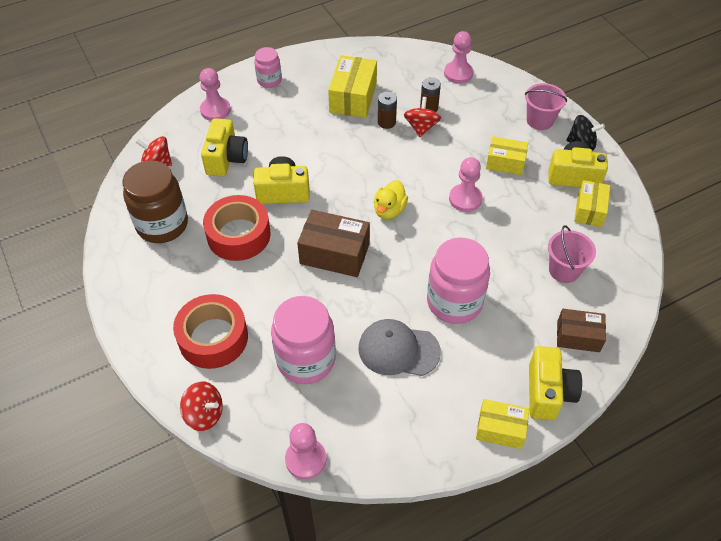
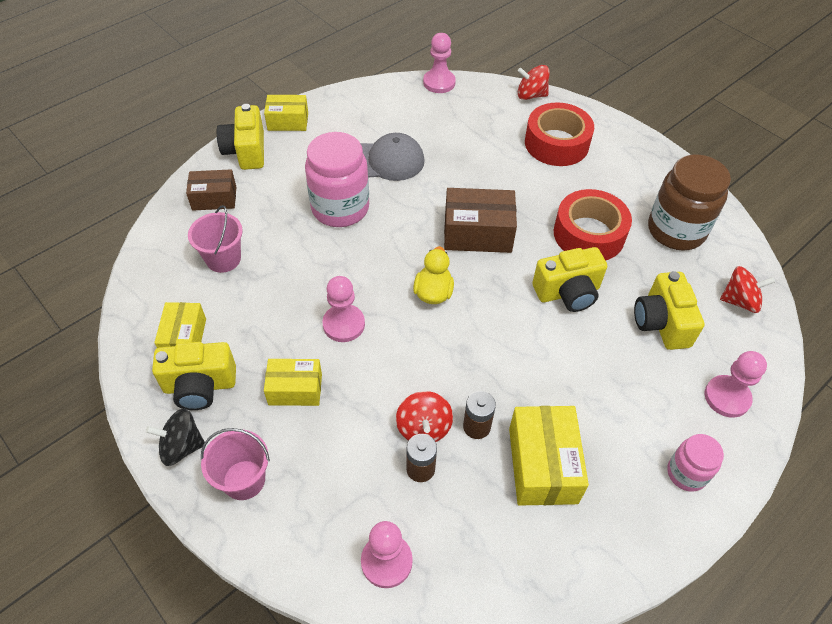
camera: 165 degrees right, 0 degrees up
(306, 360) = (466, 141): pink jar -> none

